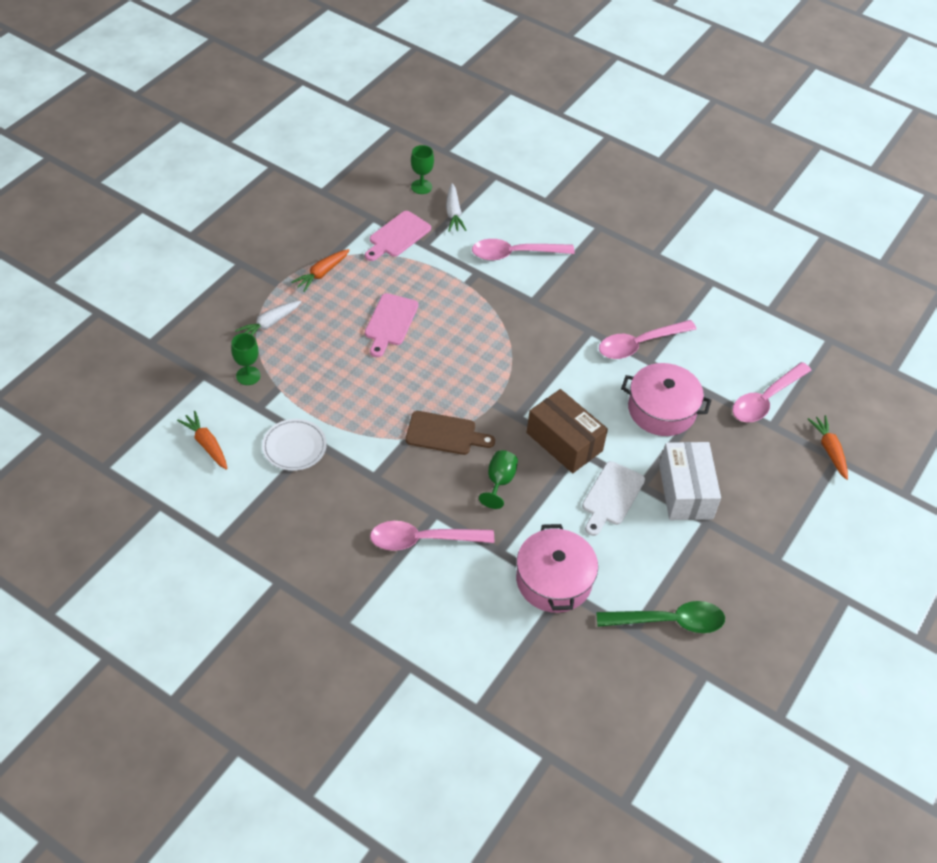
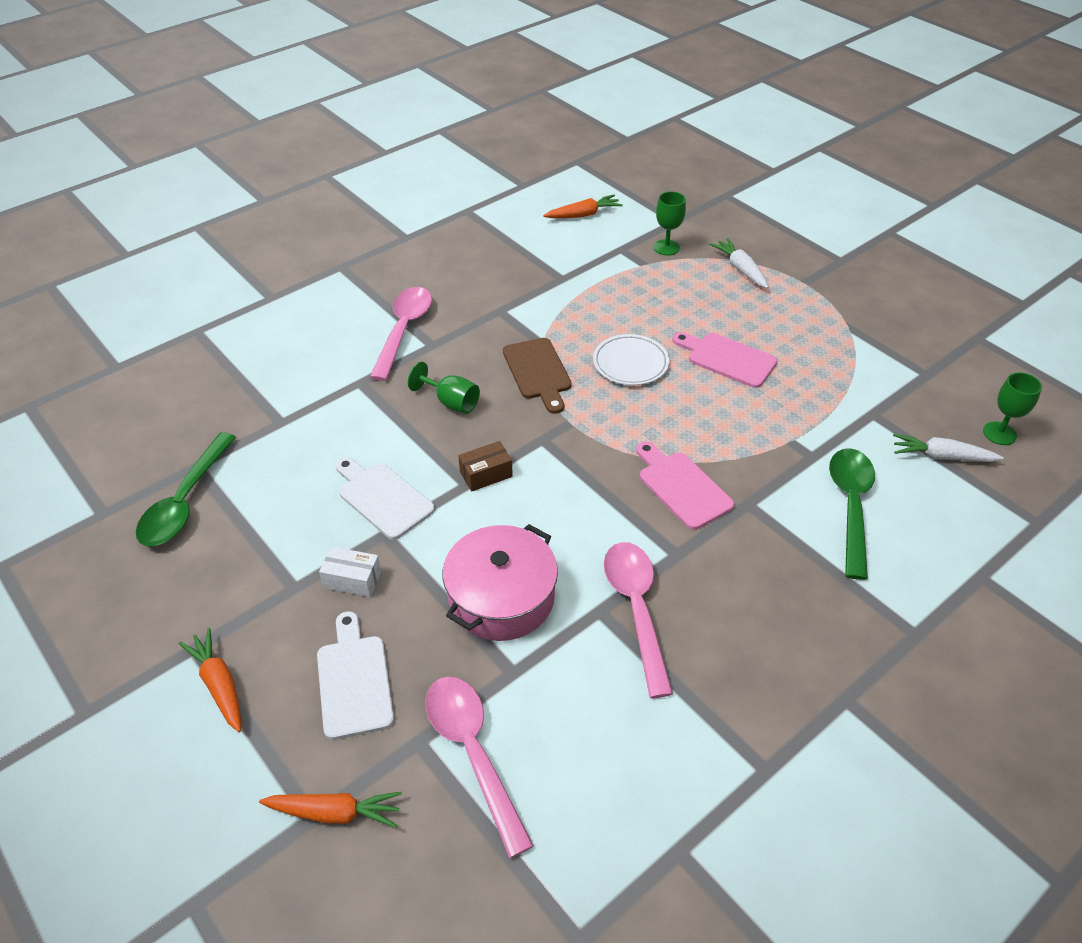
camera: 110 degrees right, 5 degrees down
(294, 447) = (560, 265): white plate -> white plate (630, 363)
(321, 273) = (820, 317): orange carrot -> orange carrot (219, 684)
(397, 236) = (890, 391): pink cutting board -> pink cutting board (682, 487)
(444, 434) = (538, 372): brown cutting board -> brown cutting board turned 45 degrees counterclockwise
(515, 254) = (850, 507): pink spoon -> green spoon
(553, 580) = (298, 416): pink pot -> none
(564, 442) = (486, 474): brown box -> brown box, size x0.50
(685, 491) = (352, 579): white box -> white box, size x0.50
(753, 467) = (354, 681): none -> white cutting board

